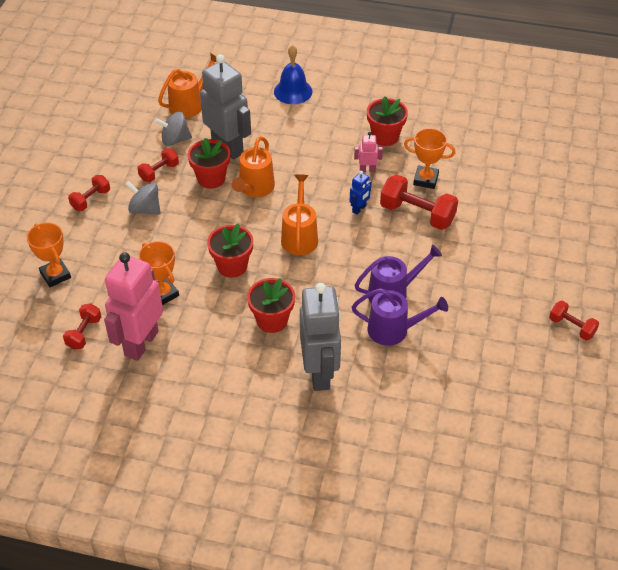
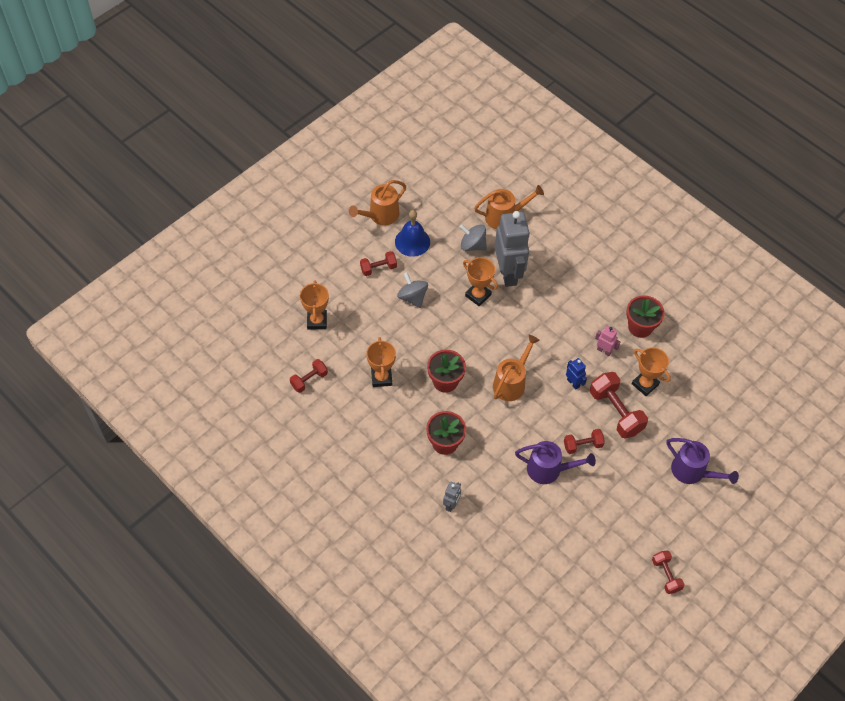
camera: 30 degrees right, 10 degrees up
(141, 343) = (342, 410): pink robot -> none
(159, 172) = (442, 269): red dumbbell -> red dumbbell (582, 445)
(211, 178) = (478, 295): red flower pot -> orange trophy
(254, 188) = (505, 322): orange watering can -> orange watering can (380, 215)
(293, 91) = (594, 245): blue bell -> blue bell (412, 241)
(320, 373) = (451, 505): grey robot -> grey robot, size x0.43
(359, 209) = (573, 383): blue robot -> blue robot turned 105 degrees counterclockwise
(394, 330) = (528, 501): purple watering can -> purple watering can (692, 472)

